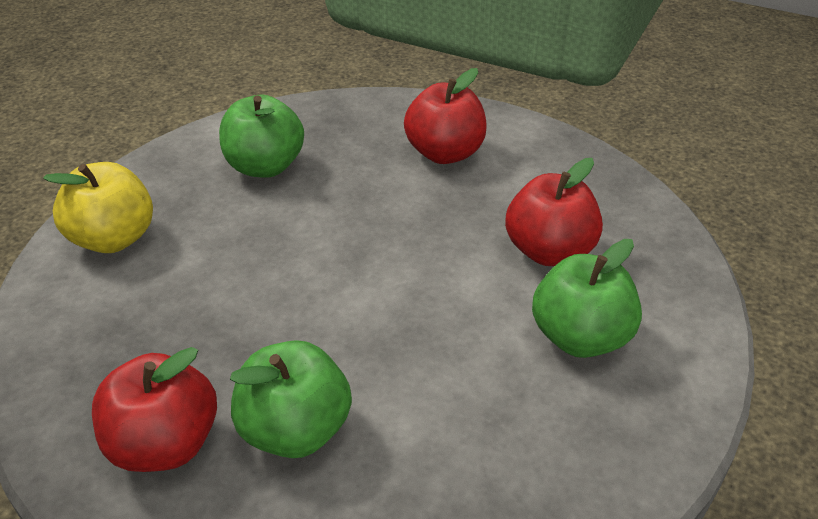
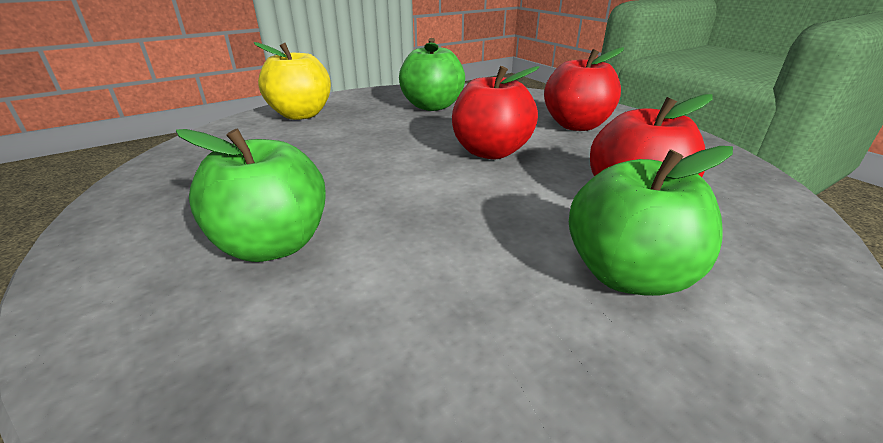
camera: 30 degrees right, 10 degrees down
(165, 443) = (177, 217): red apple -> red apple (490, 152)

